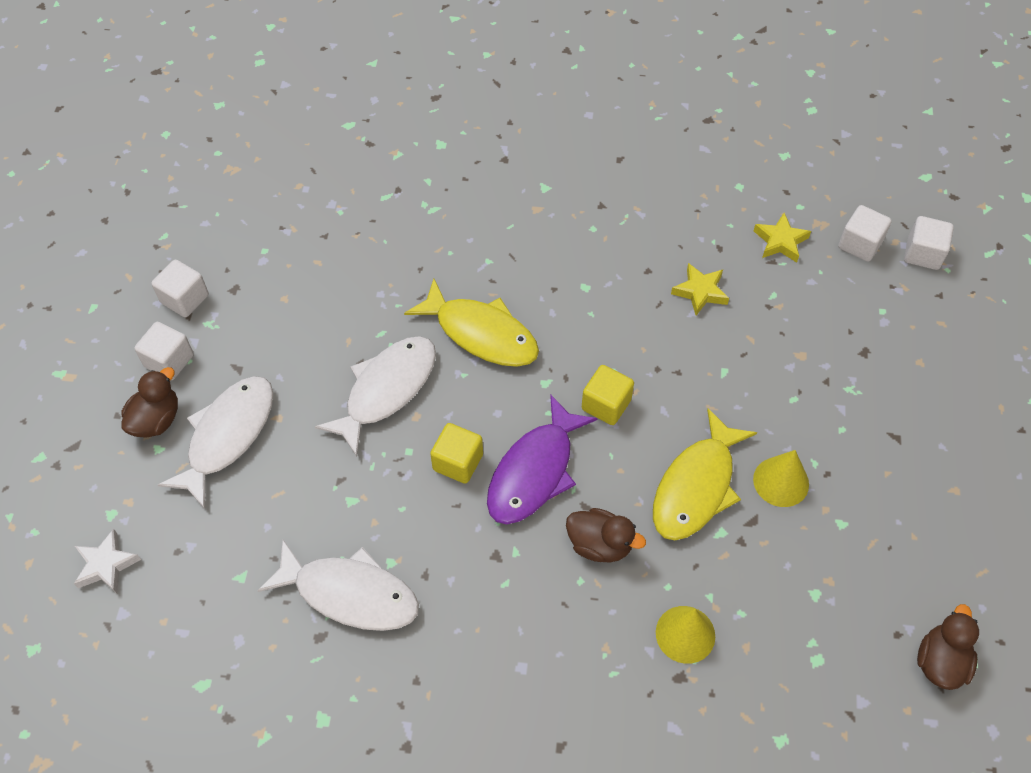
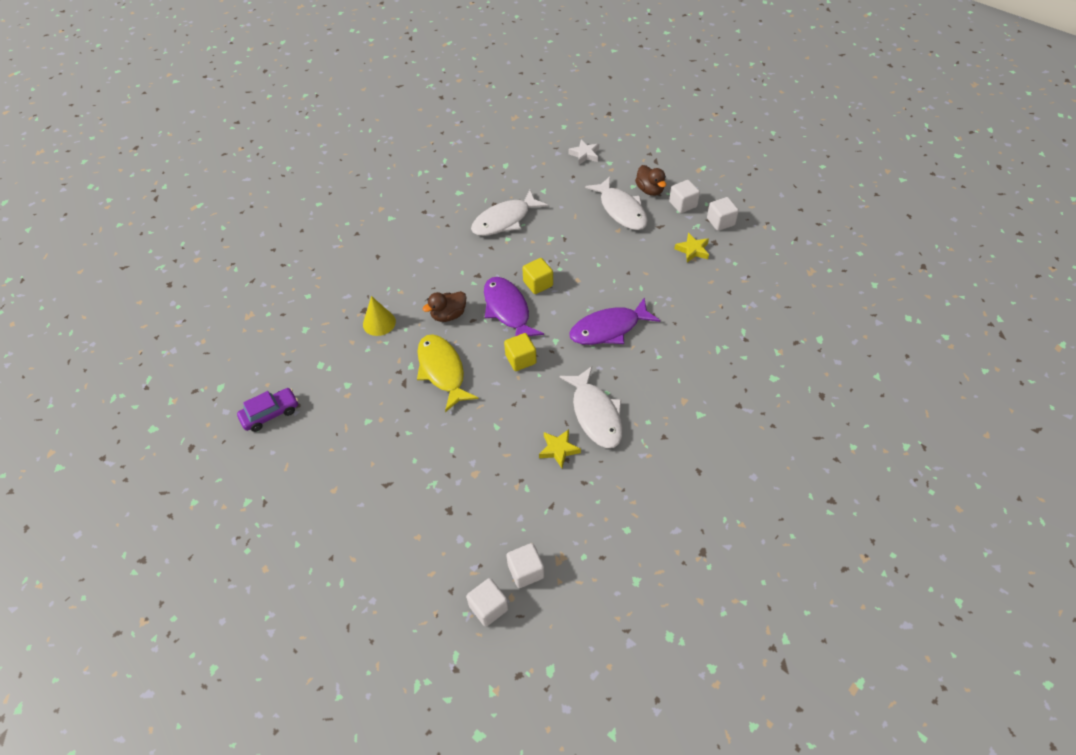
camera: 125 degrees right, 5 degrees down
(386, 390) = (602, 275): white fish -> white fish (595, 414)
(481, 333) = (609, 329): yellow fish -> purple fish
(780, 241) = (563, 522): yellow star -> yellow star (692, 250)
(781, 481) = (412, 409): yellow cone -> none
(940, 661) = (270, 413): brown duck -> purple car

